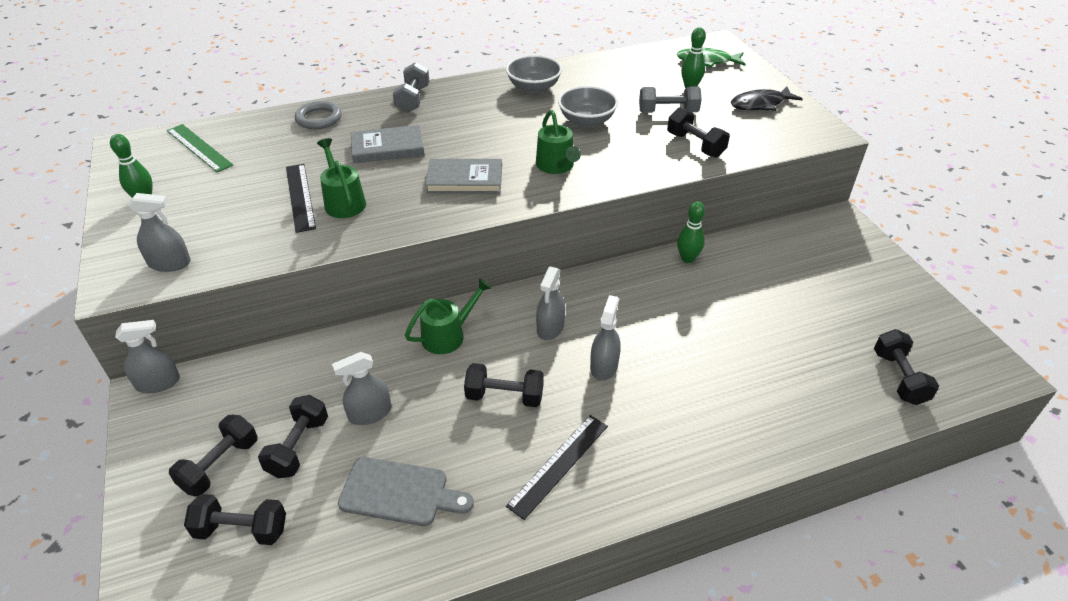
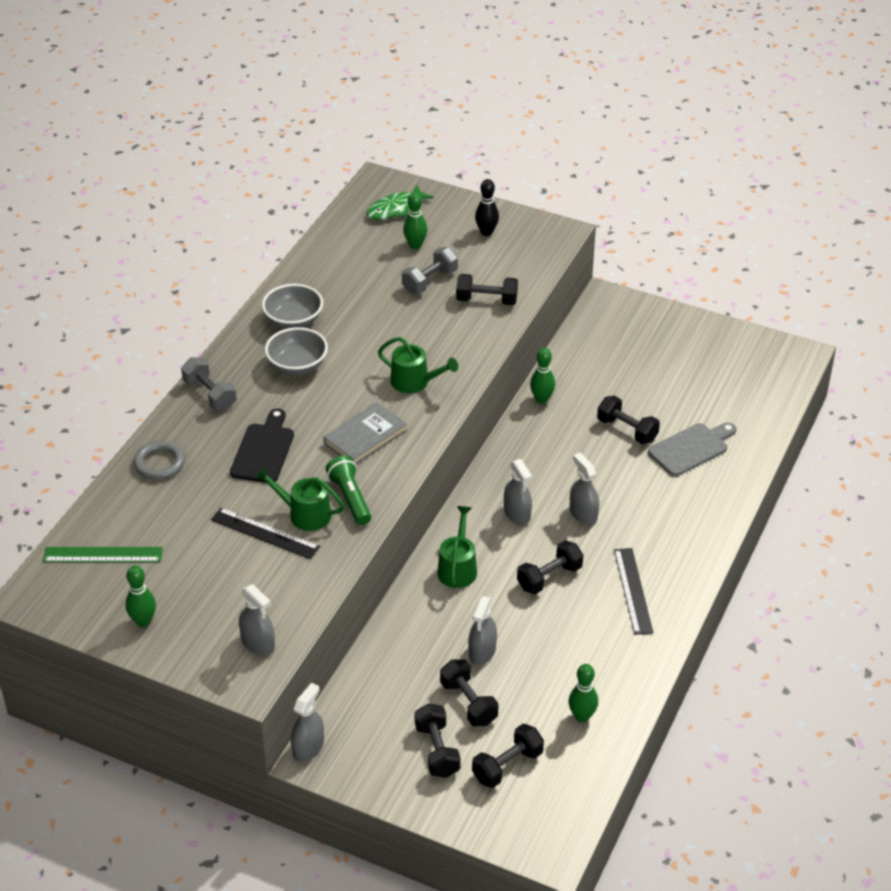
camera: 45 degrees left, 0 degrees up
(169, 263) = (258, 643): grey spray bottle -> grey spray bottle turned 90 degrees clockwise
(358, 542) = (582, 716): none -> green bowling pin
(387, 148) = (263, 450): grey book -> black cutting board
(388, 211) = (350, 498): none -> green flashlight
(399, 492) = (566, 675): grey cutting board -> grey cutting board (691, 448)
(586, 121) = (380, 327): grey bowl -> grey bowl (297, 365)
(760, 104) = (486, 232): black fish -> black bowling pin
(899, 378) = (752, 398): black dumbbell -> black dumbbell (627, 430)

